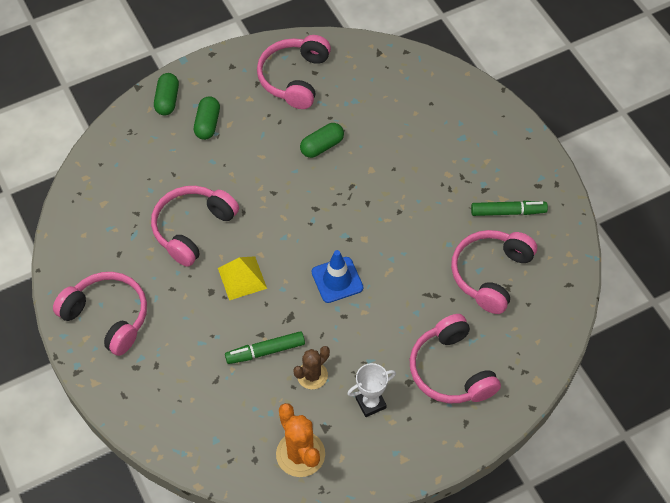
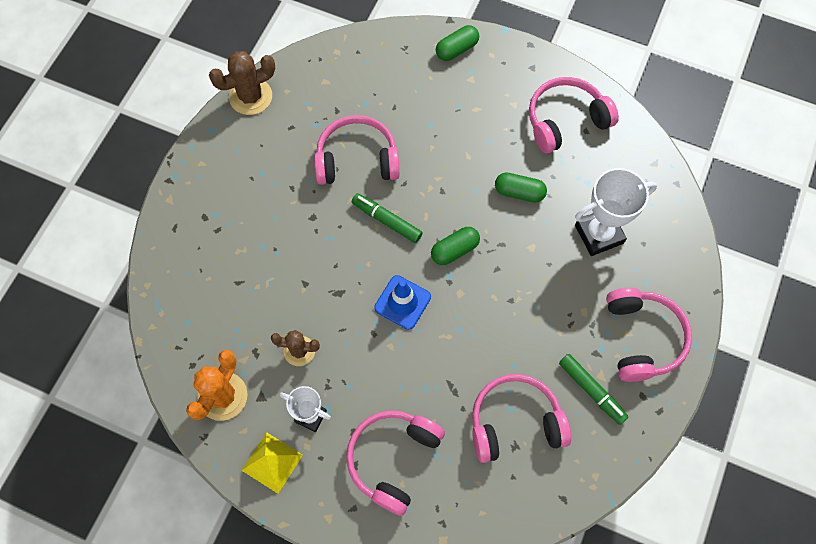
camera: 50 degrees right, 10 degrees up
(62, 263) = (250, 97): none -> brown cactus
(108, 316) = (231, 164): pink headphones -> pink headphones (642, 338)
(207, 124) = (461, 94): green capsule -> green capsule (454, 250)
(242, 278) = (343, 230): yellow pyramid -> yellow pyramid (272, 462)
(265, 351) = (292, 299): green marker -> green marker (387, 221)
(399, 123) = (599, 234): none -> white trophy

